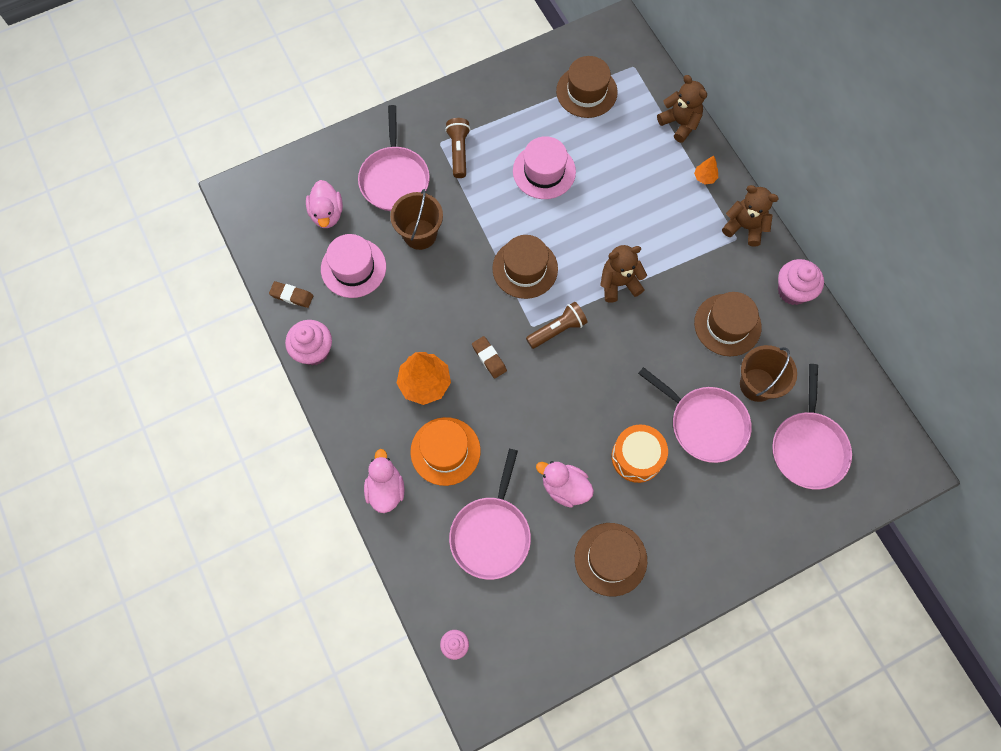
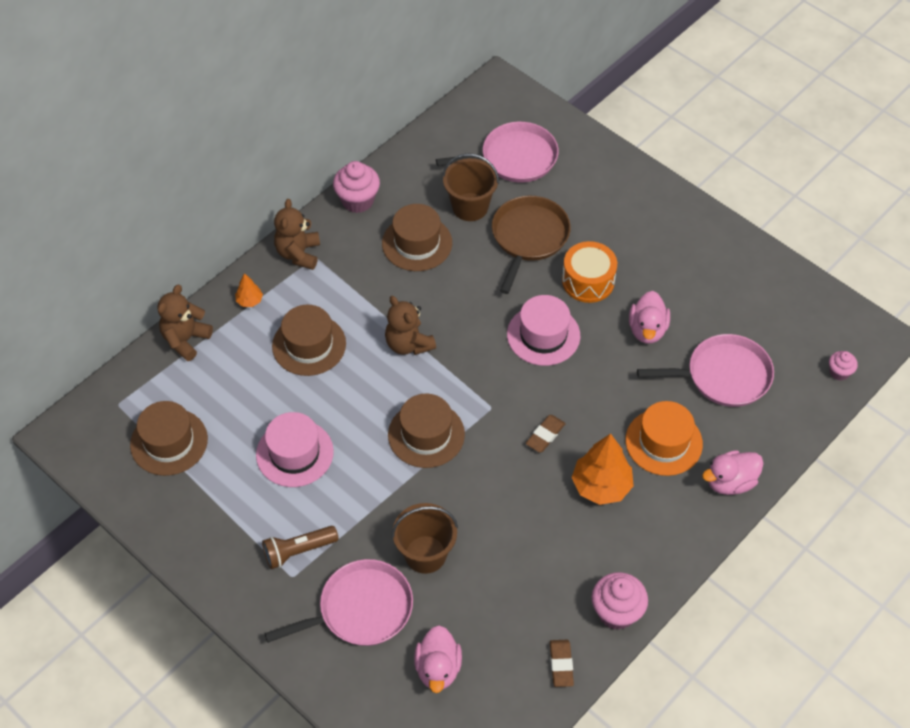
camera: 110 degrees left, 15 degrees down
(327, 214) = (438, 668): pink duck -> pink duck turned 120 degrees clockwise
(353, 268) = (497, 610): pink hat -> pink hat (543, 335)
(557, 329) = (485, 383): brown flashlight -> none
(610, 559) = (694, 276): brown hat -> brown hat (309, 345)
(705, 424) = (529, 237): pink pan -> brown pan

